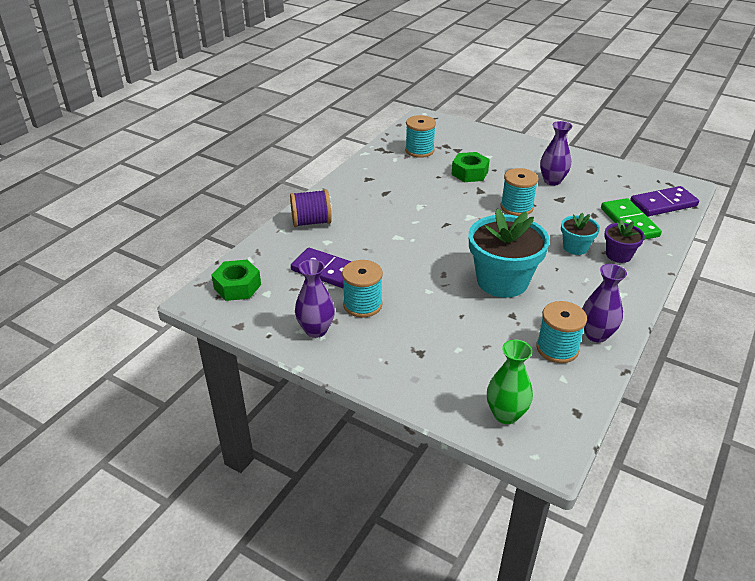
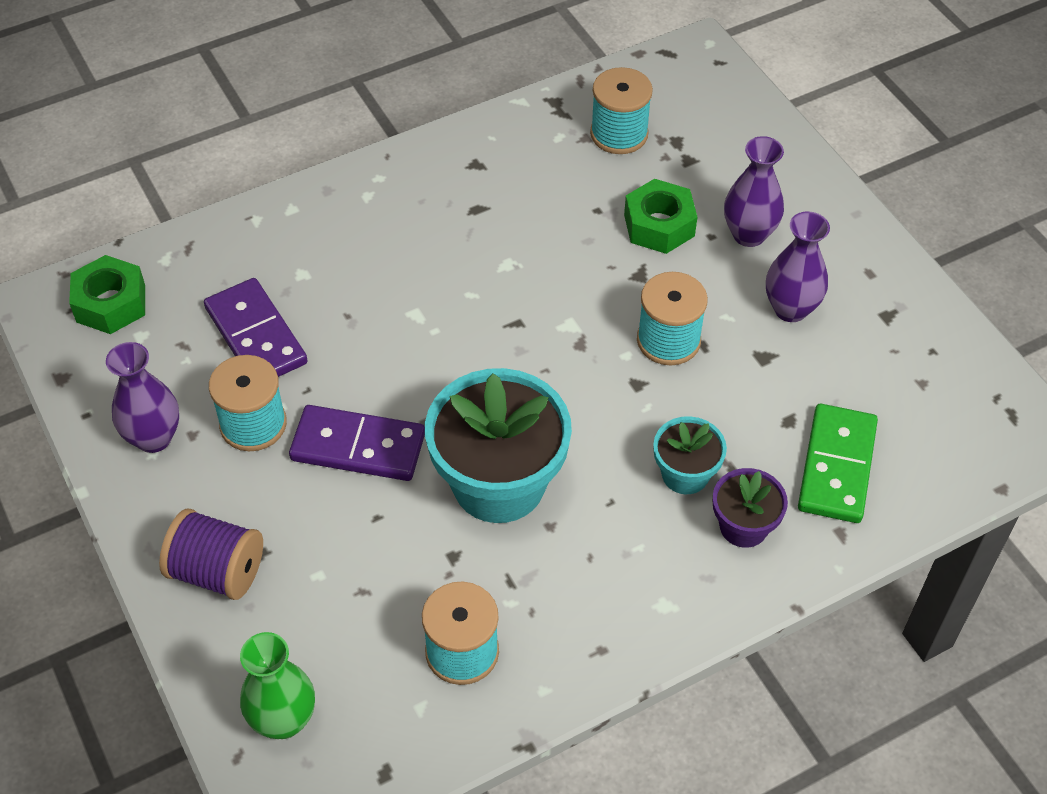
camera: 30 degrees right, 15 degrees up
(311, 222) = (311, 222): purple spool -> purple spool (217, 571)
(596, 335) = (546, 659): purple vase -> purple vase (748, 234)
(663, 204) = (946, 456): purple domino -> purple domino (358, 447)

